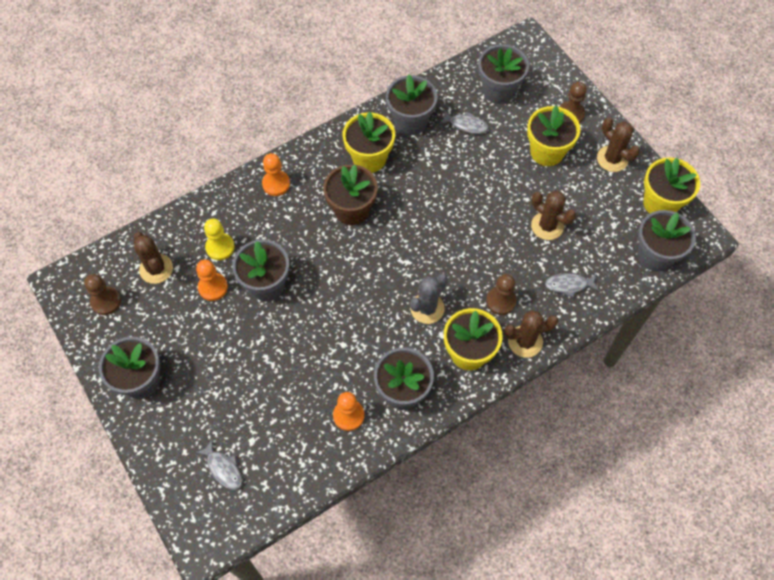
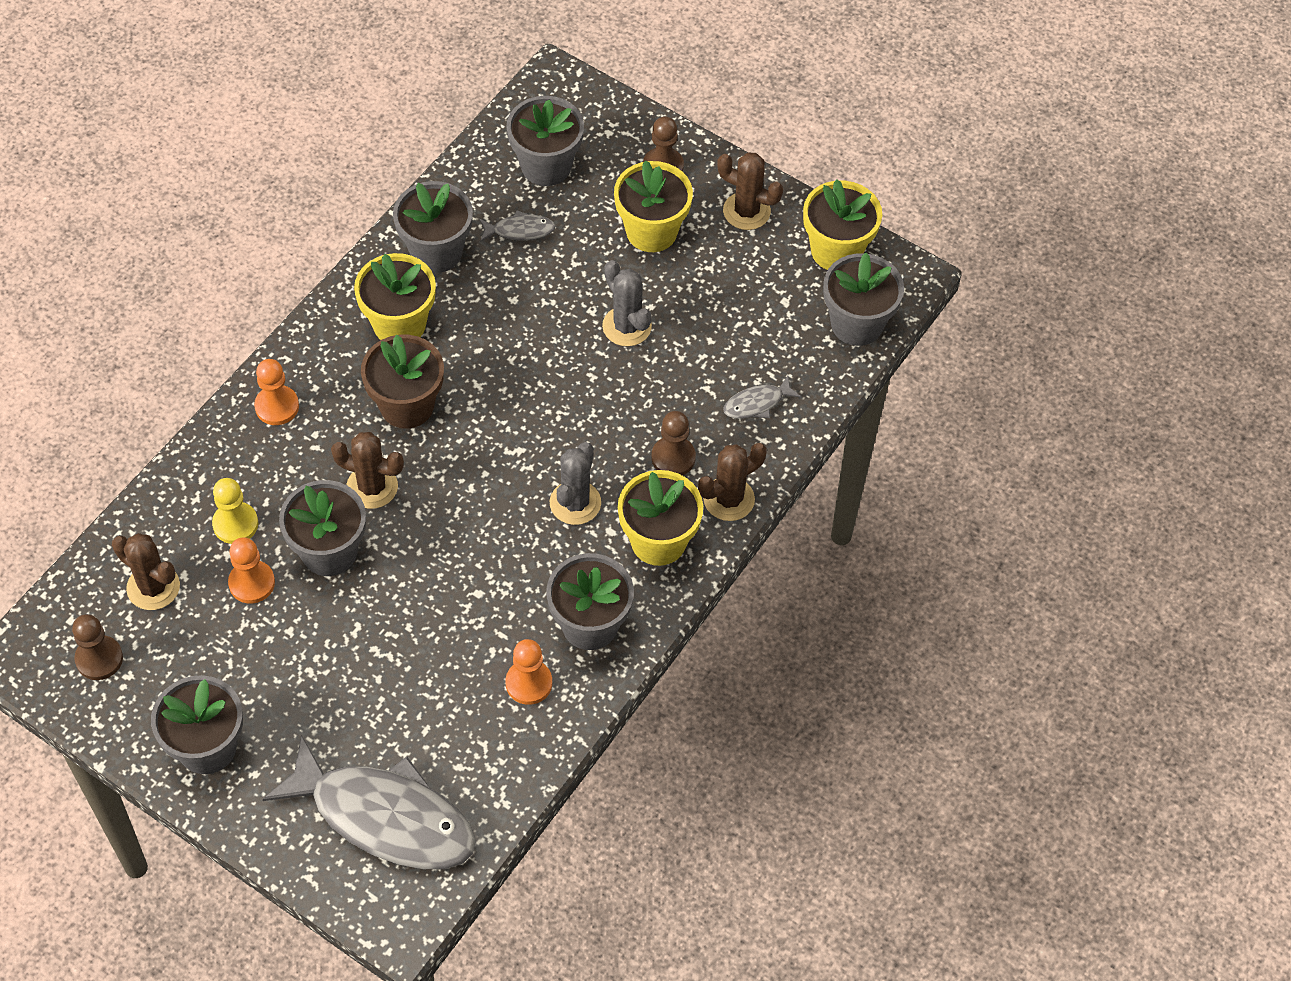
camera: 25 degrees left, 5 degrees down
(223, 468) = (384, 816): grey fish -> grey fish, size x2.45
(506, 206) = (627, 326): none -> grey cactus
(547, 226) = (694, 334): brown cactus -> brown cactus (372, 487)

